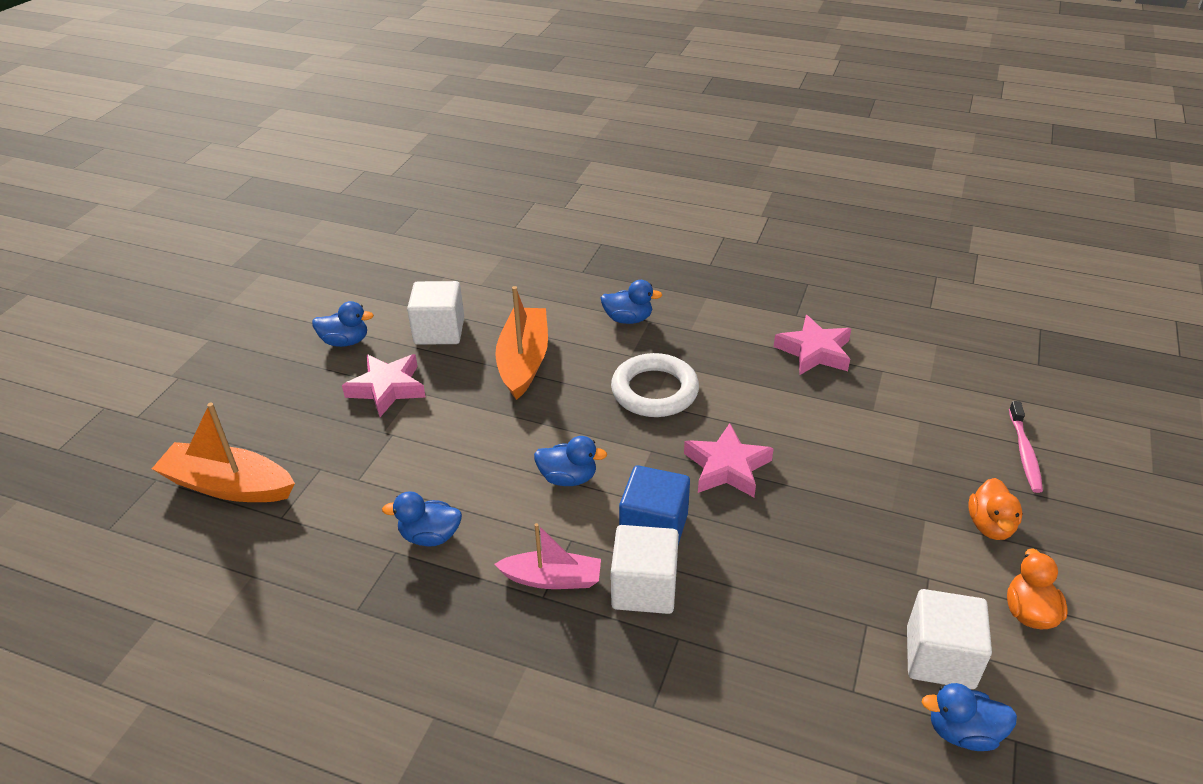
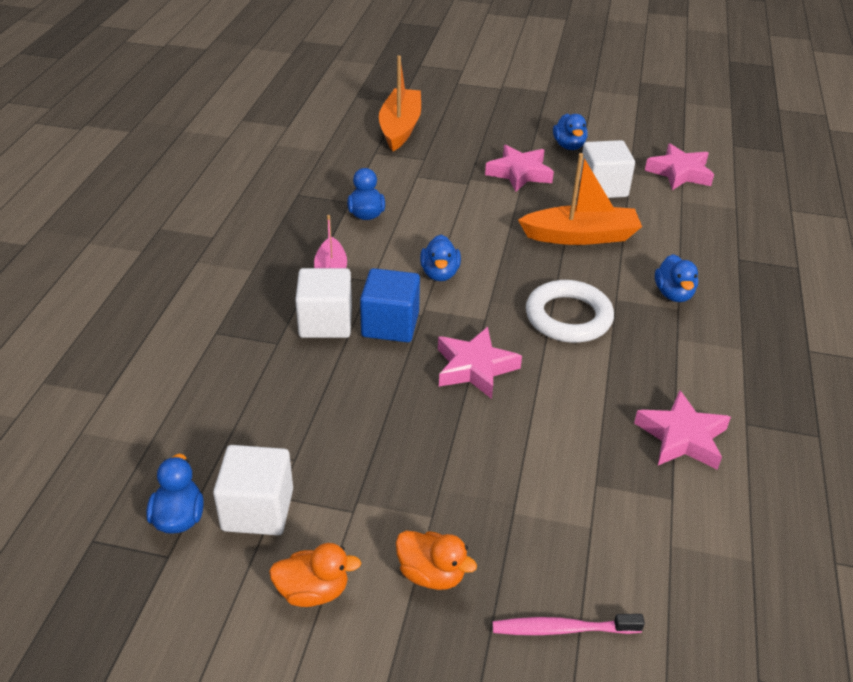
camera: 80 degrees right, 0 degrees up
(431, 276) = (679, 173): none -> pink star
(990, 526) = (431, 574): orange duck -> orange duck turned 150 degrees counterclockwise

